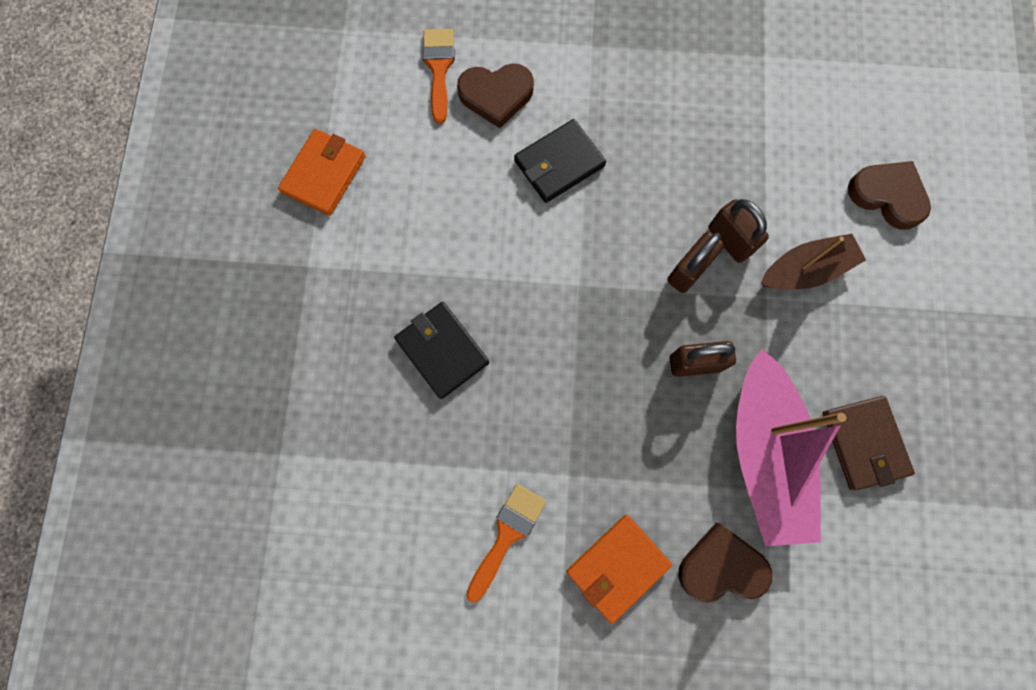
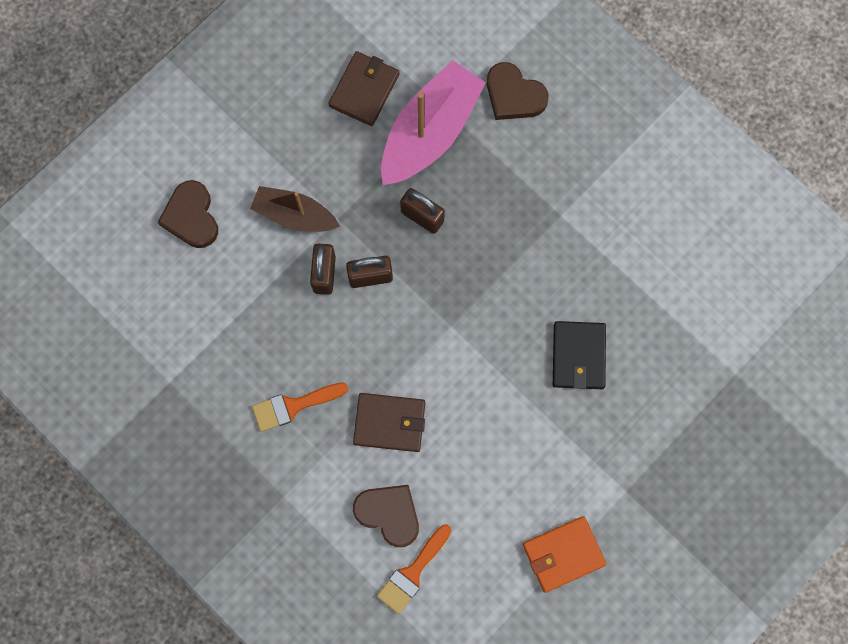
camera: 140 degrees left, 0 degrees up
(507, 535) = (627, 212): orange brush -> orange brush (293, 406)
(559, 163) = (389, 423): black wallet -> brown wallet
(617, 567) = (576, 142): orange wallet -> none

